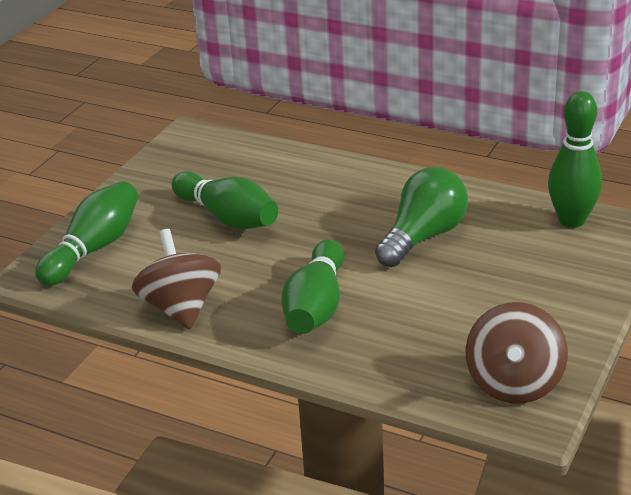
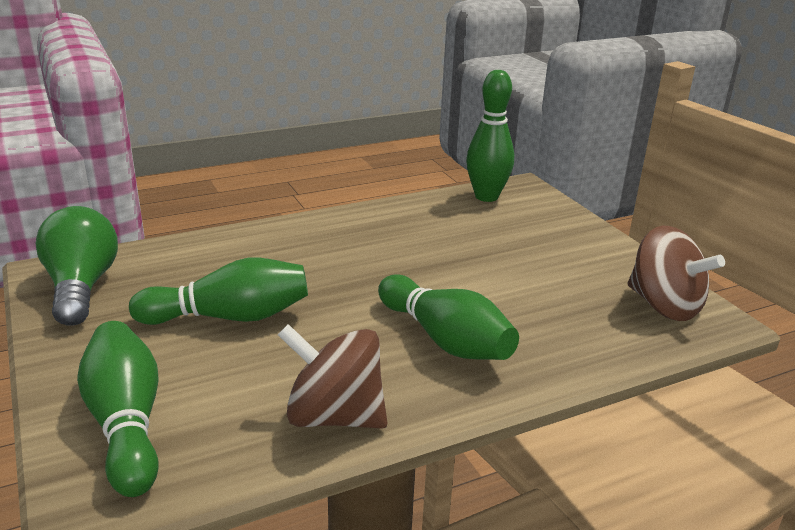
camera: 55 degrees left, 5 degrees down
(423, 236) = (419, 250): green light bulb -> green light bulb (81, 287)

